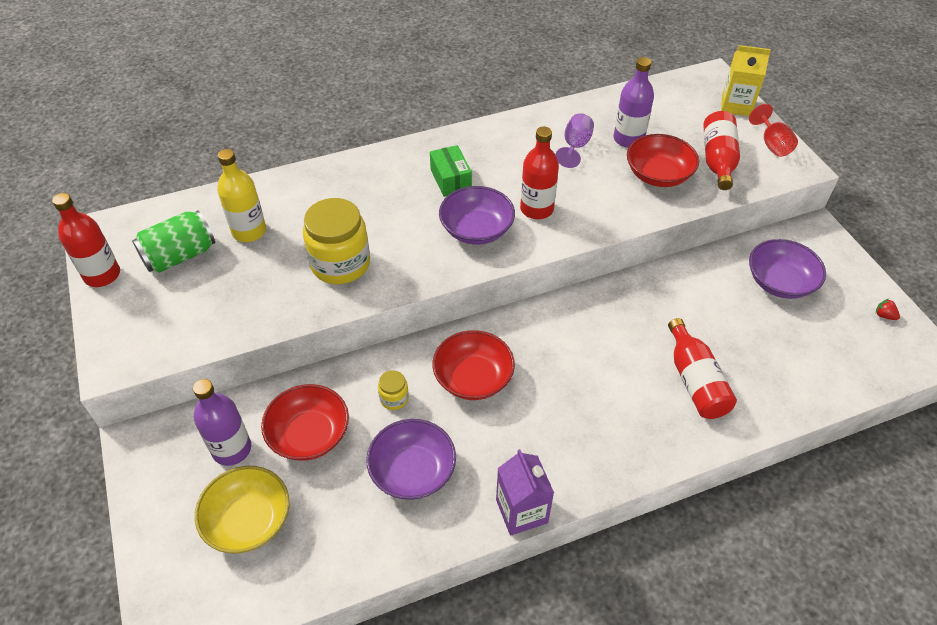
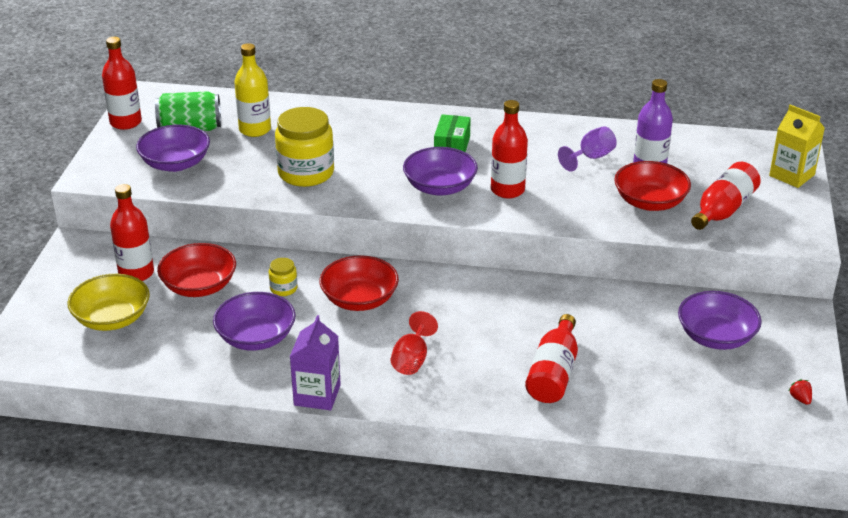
camera: 30 degrees right, 15 degrees down
(197, 306) = (175, 163): none -> purple bowl
(232, 449) = (136, 273): purple bottle -> red bottle
(772, 144) = (796, 215): red goblet -> red goblet (412, 359)

